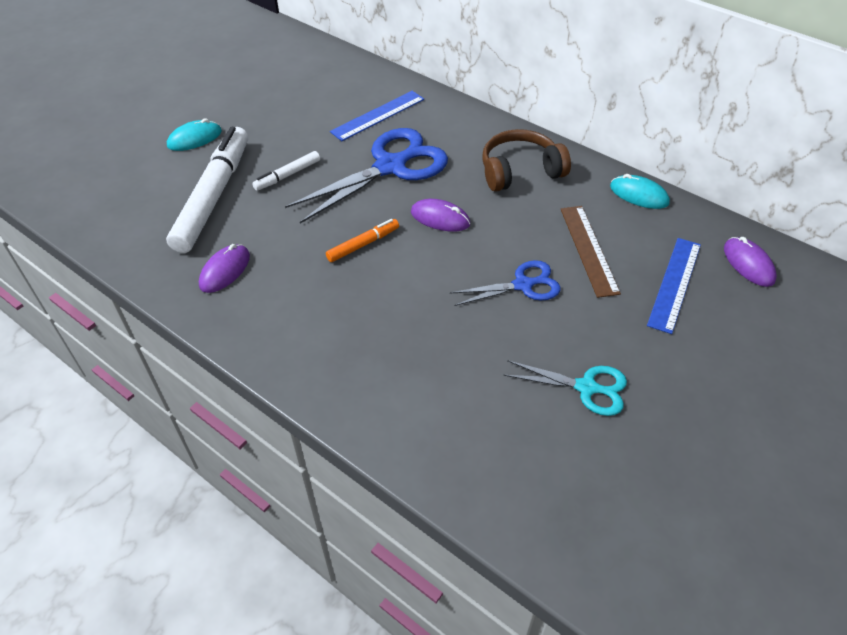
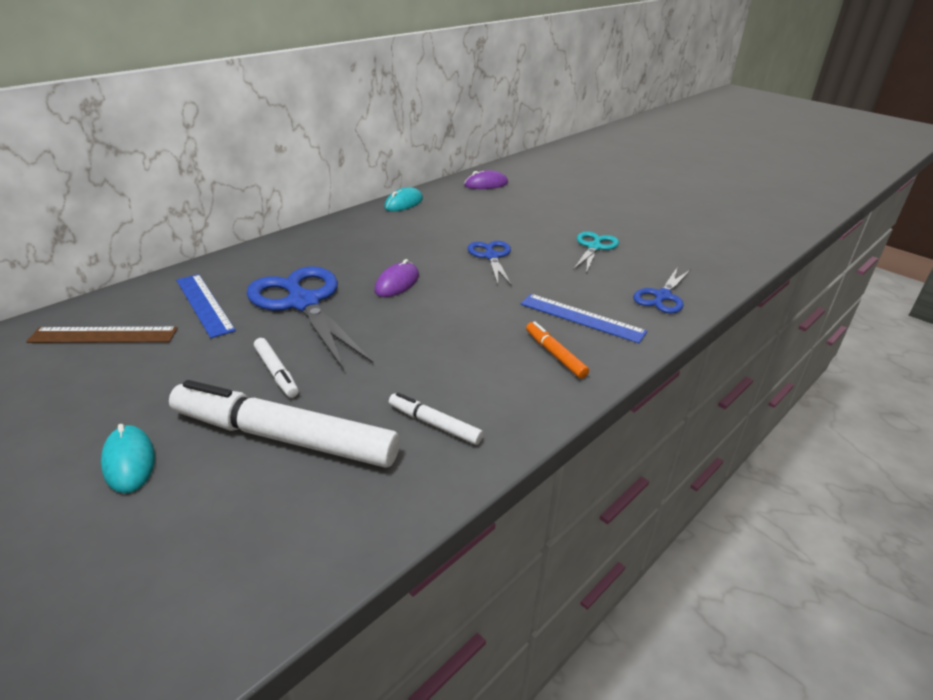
camera: 85 degrees left, 15 degrees down
(225, 271) = (434, 424): purple mouse -> white marker
(363, 244) = (419, 327): orange marker -> orange marker (555, 354)
(466, 456) = (662, 296): none -> blue scissors
(520, 171) = (350, 241): brown headphones -> none
(589, 250) = (458, 228): brown ruler -> brown ruler (104, 335)
(674, 284) = (500, 207): blue ruler -> blue ruler (582, 318)

